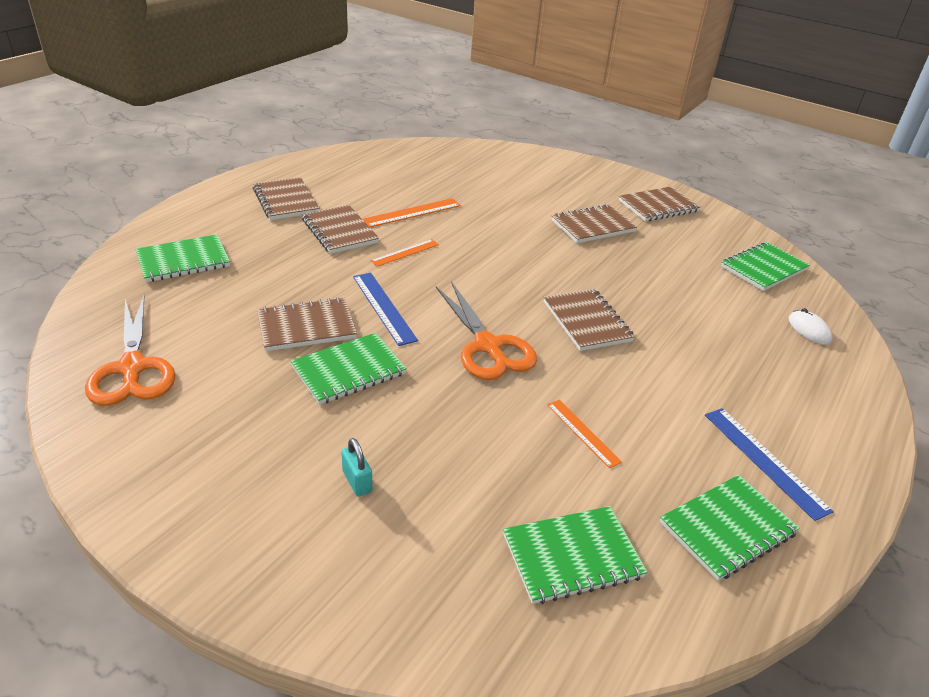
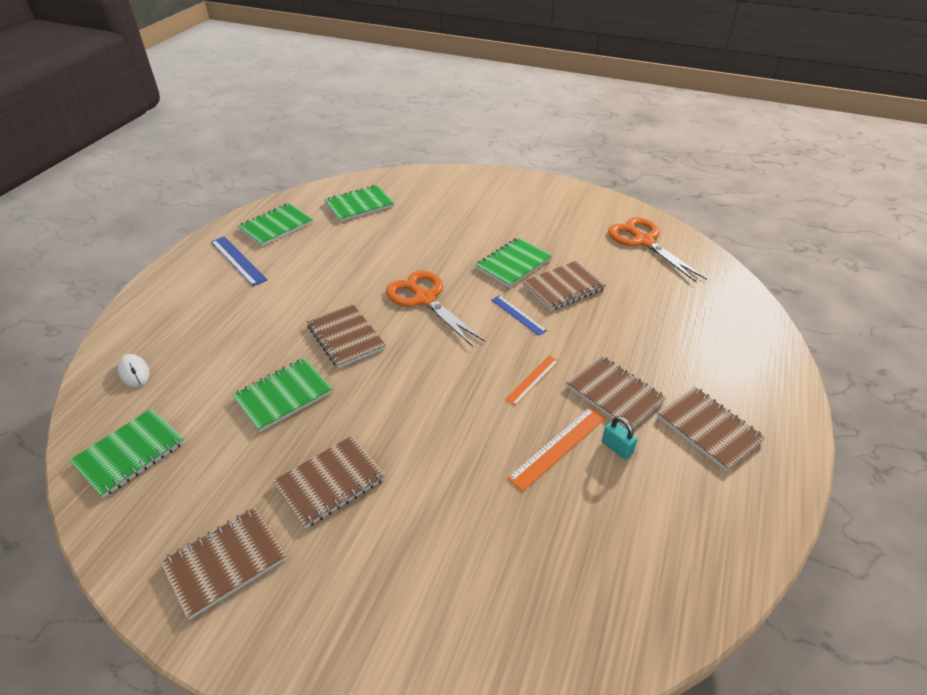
camera: 170 degrees right, 5 degrees up
(183, 261) = (711, 324): green notebook -> green notebook (283, 396)
(357, 481) = (474, 214): turquoise padlock -> turquoise padlock (617, 448)
(384, 307) = (518, 315): blue ruler -> blue ruler, size x0.67
(583, 432) = (352, 256): orange ruler -> none

